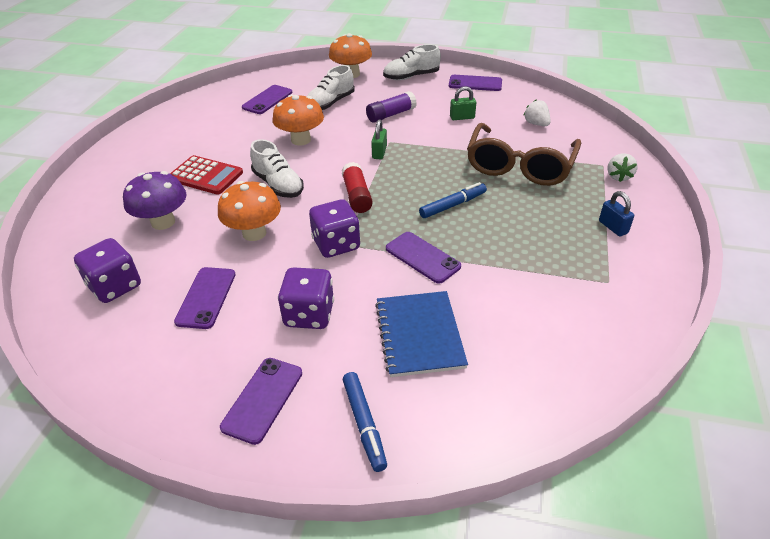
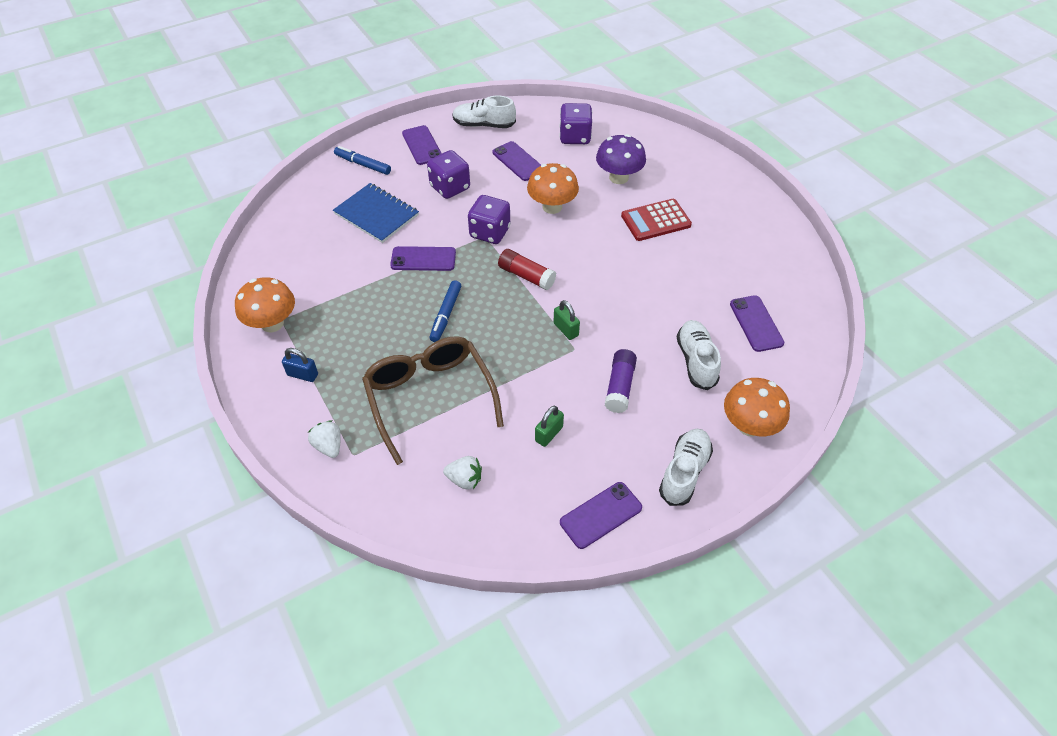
camera: 135 degrees right, 10 degrees up
(278, 185) = (594, 247): white shoe -> white shoe (484, 125)
(301, 140) = (648, 298): orange mushroom -> orange mushroom (272, 323)

